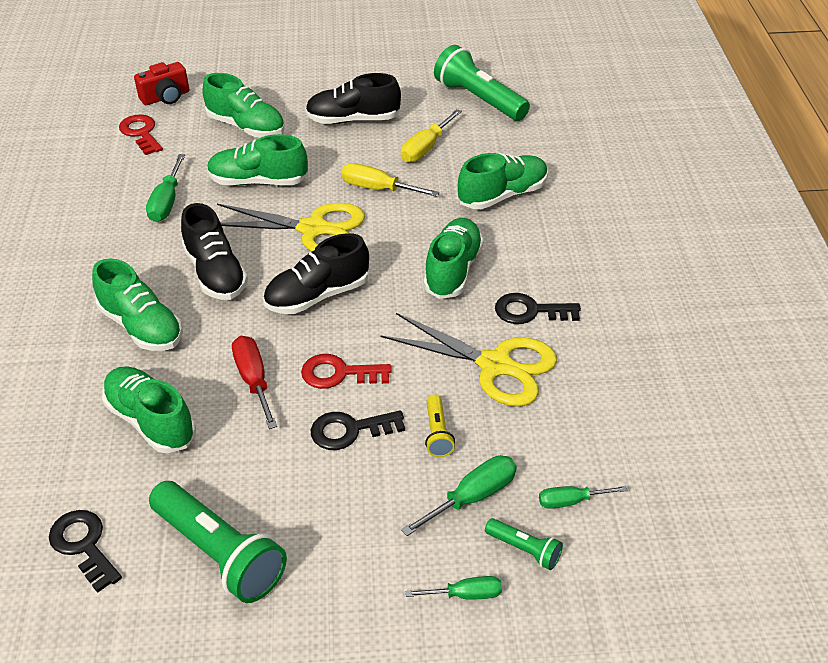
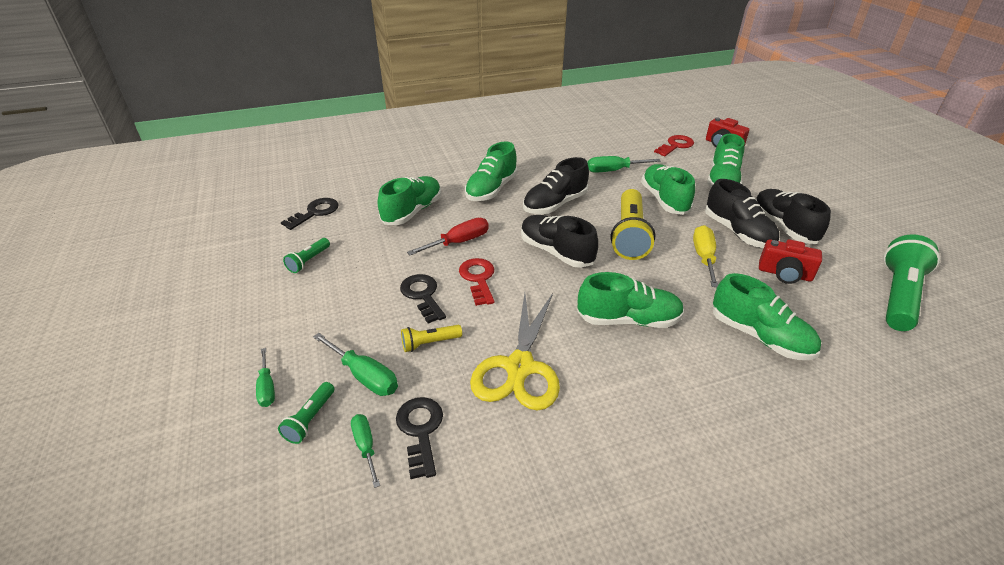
camera: 75 degrees right, 5 degrees down
(219, 553) = (308, 261): green flashlight -> green flashlight, size x0.48
(313, 229) = (629, 235): yellow scissors -> yellow flashlight
(347, 151) = (737, 232): none -> black shoe
(425, 148) = (784, 274): yellow screwdriver -> red camera
(530, 311) = (602, 382): black key -> black key (420, 430)

